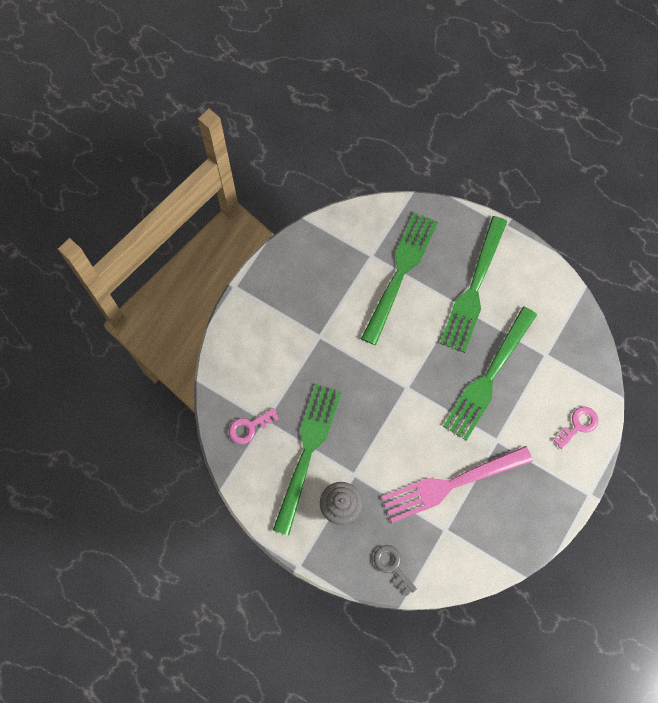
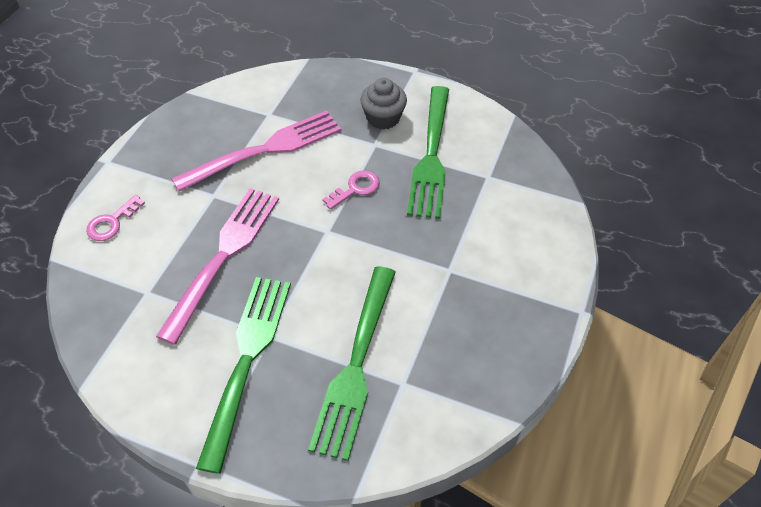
camera: 170 degrees right, 20 degrees down
(249, 427) = (503, 168): pink key -> pink key (355, 189)
(392, 566) = (321, 82): grey key -> none
(489, 377) = (223, 256): green fork -> pink fork

